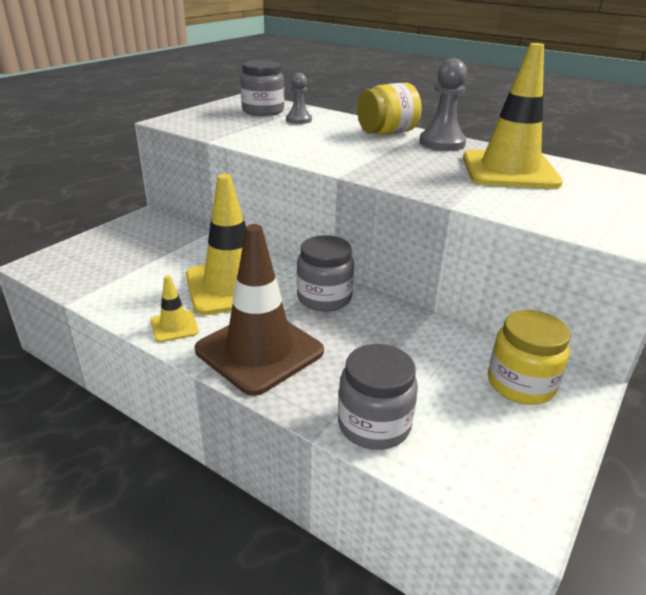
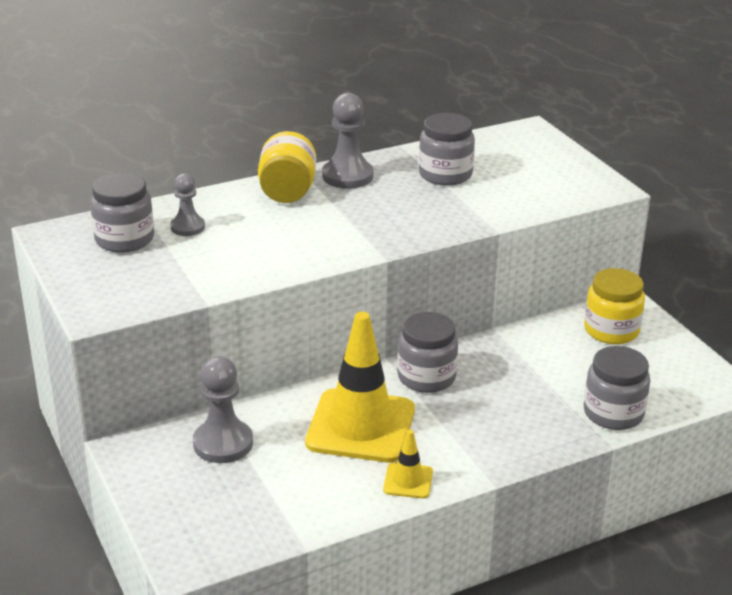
camera: 60 degrees left, 0 degrees up
(173, 243) = (223, 443): none -> grey pawn
(259, 351) = (484, 440): brown traffic cone -> none
(509, 170) = (445, 174): yellow traffic cone -> grey jar

